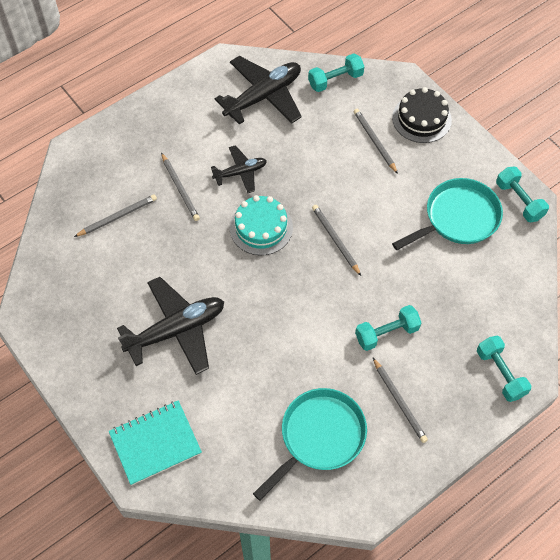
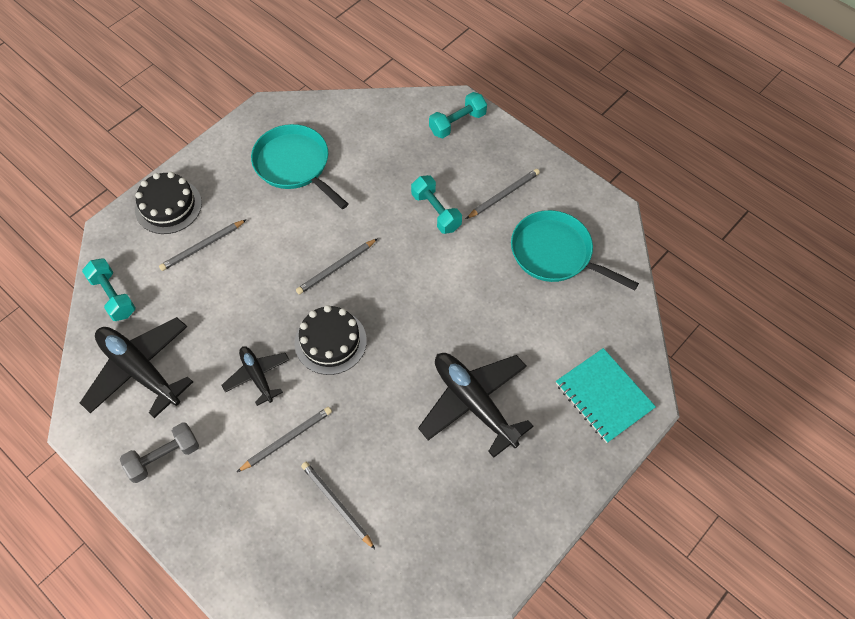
camera: 100 degrees left, 0 degrees up
(187, 110) = (164, 457): none -> grey dumbbell
(261, 227) = (330, 341): turquoise cake -> black cake
(519, 201) = (268, 118): turquoise dumbbell -> none

